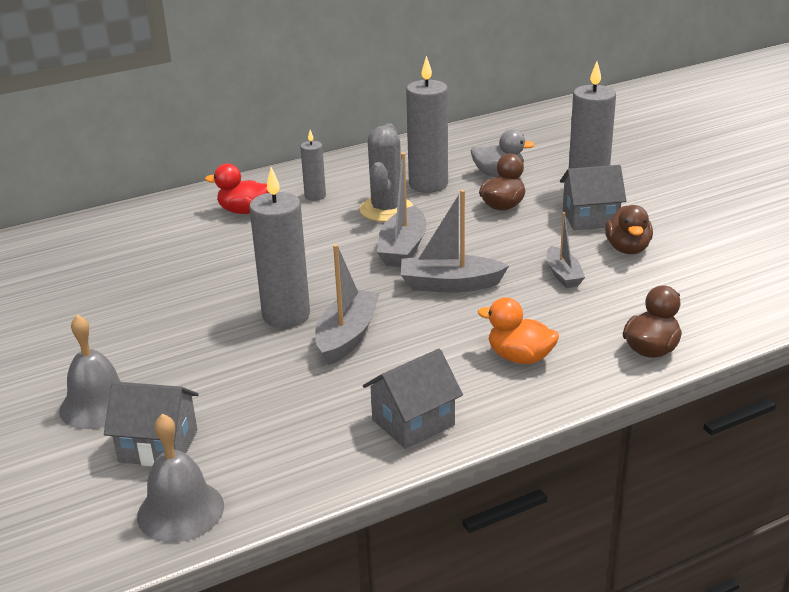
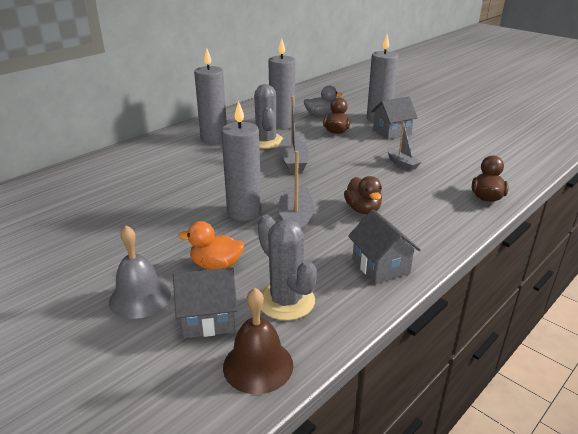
camera: 20 degrees left, 0 degrees up
(180, 510) = (258, 365): grey bell -> brown bell
(244, 211) = (171, 153): red duck -> none
(261, 443) = (286, 301): none -> grey cactus
(315, 196) = (214, 139): grey candle -> grey candle, size x1.87
(413, 422) = (380, 266): grey house -> grey house turned 60 degrees counterclockwise
(450, 284) = (338, 178): grey boat -> none
(520, 357) = (415, 214): orange duck -> orange duck (216, 265)
(627, 249) = (426, 145): brown duck -> brown duck (363, 209)

